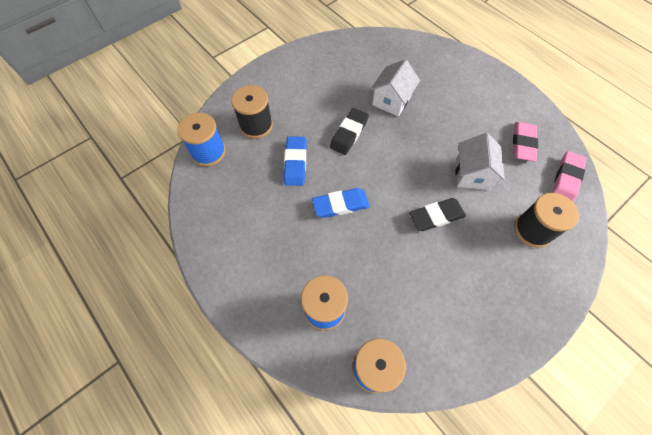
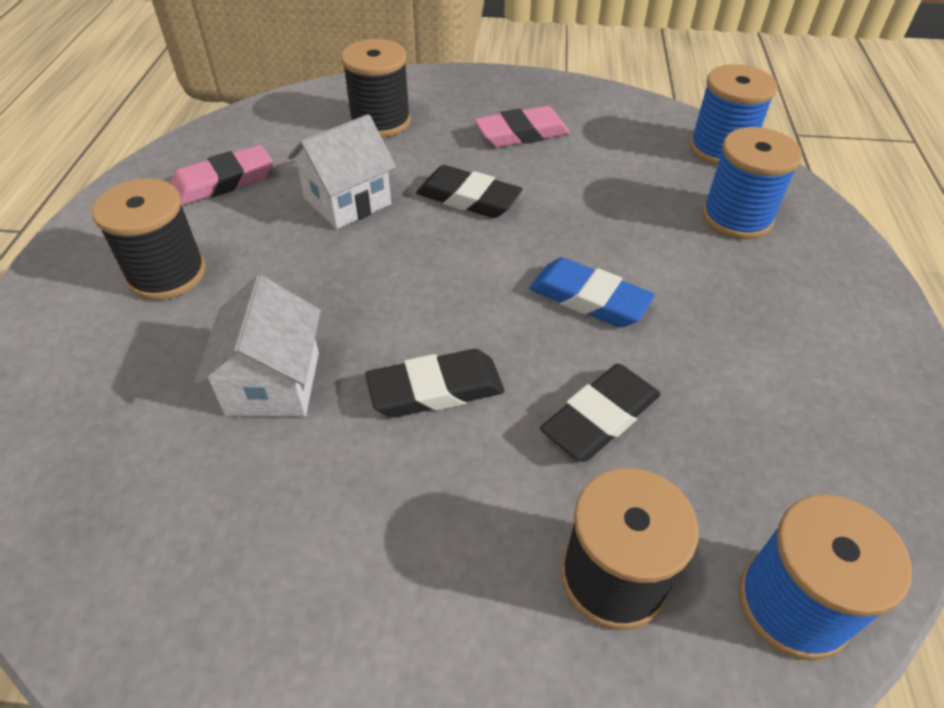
camera: 135 degrees left, 15 degrees down
(295, 163) = (600, 417): blue eraser -> black eraser
(391, 101) = (273, 383): white house -> white house turned 75 degrees counterclockwise
(471, 101) = (167, 274): none -> black spool
(566, 179) = (256, 126): pink eraser -> pink eraser (521, 133)

